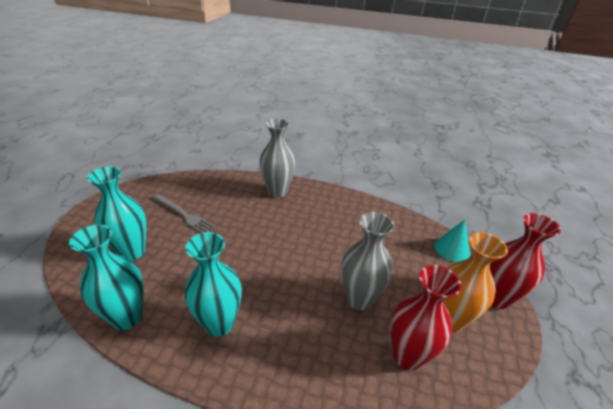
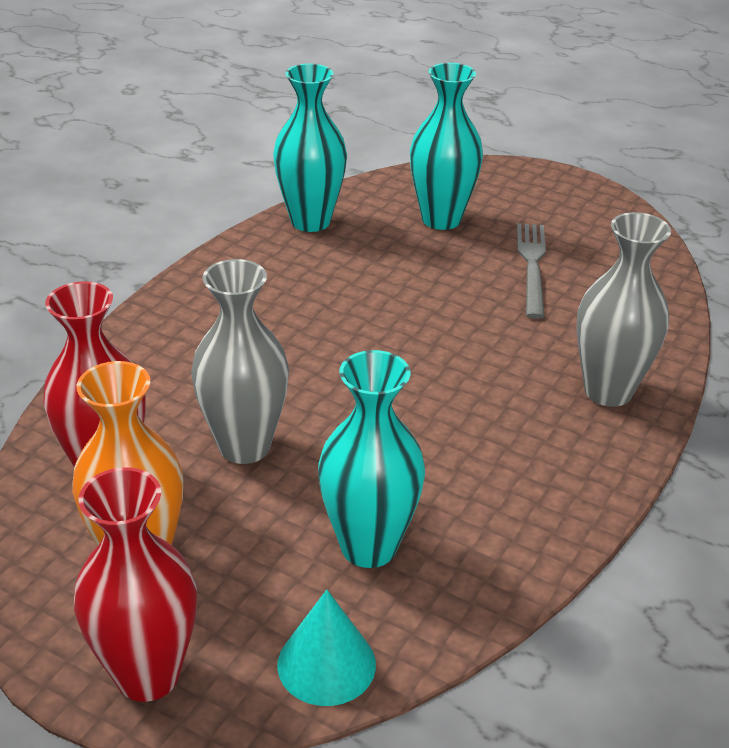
camera: 105 degrees right, 0 degrees up
(184, 215) = (532, 265): grey fork -> grey fork turned 135 degrees clockwise
(219, 324) = (264, 292): turquoise vase -> turquoise vase (368, 546)

